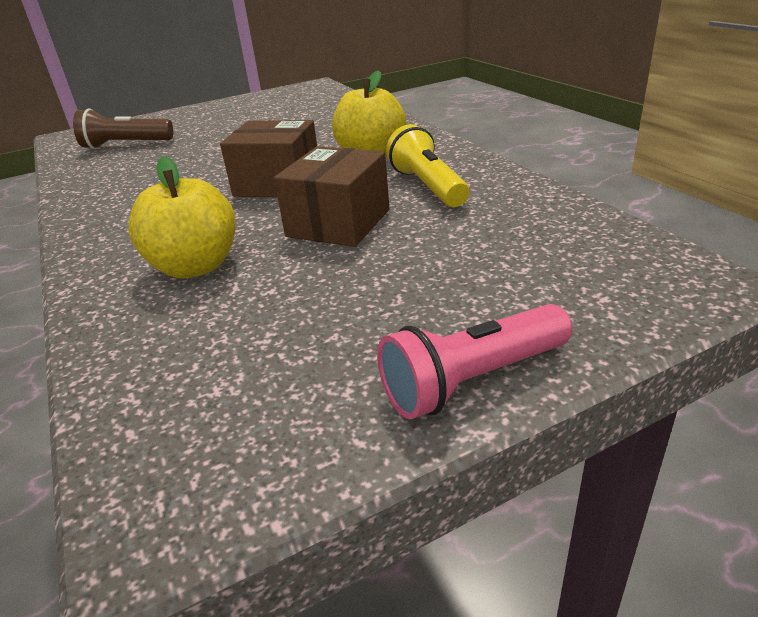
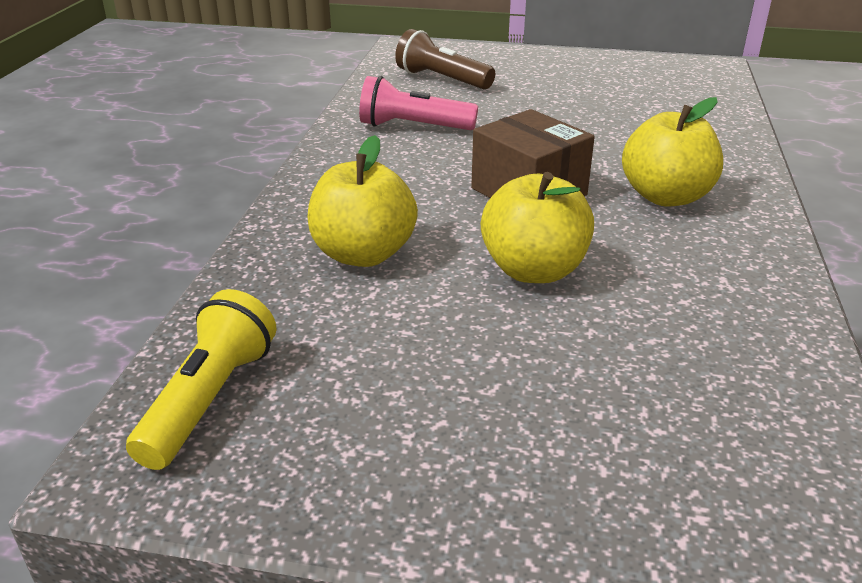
camera: 35 degrees right, 0 degrees up
(338, 223) = (533, 270): brown box -> yellow apple
(427, 186) = (679, 270): yellow flashlight -> yellow flashlight (210, 399)
(472, 380) = (456, 513): pink flashlight -> pink flashlight (413, 127)

